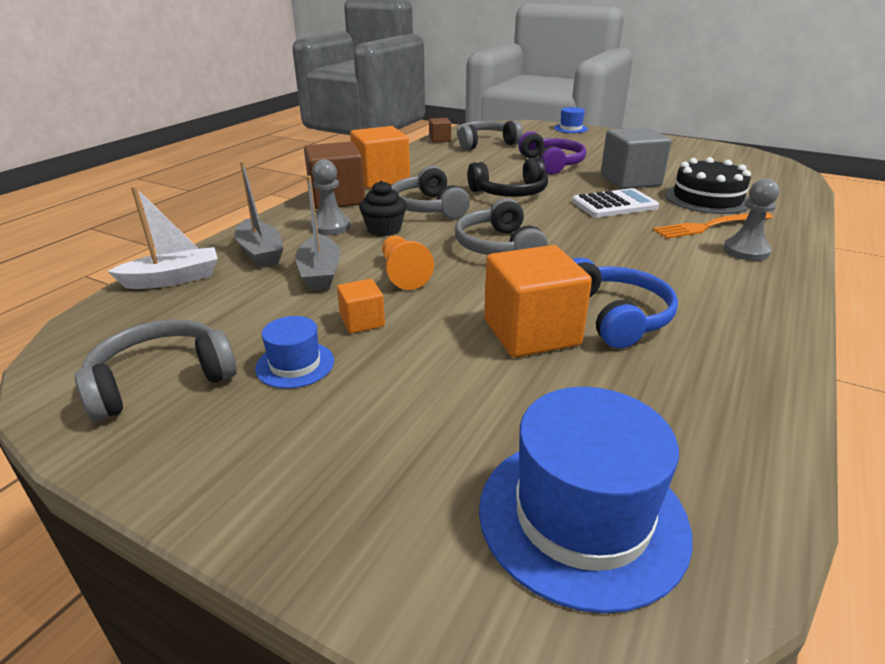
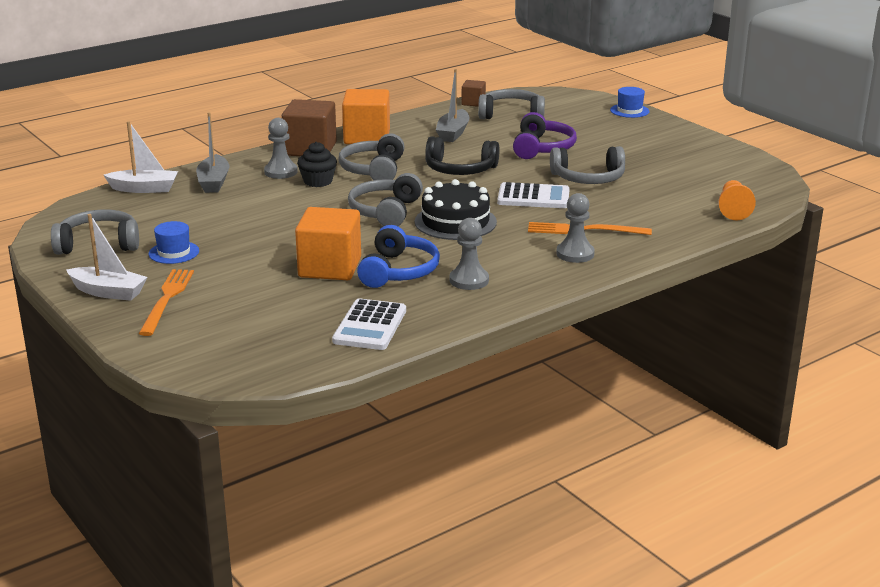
camera: 25 degrees right, 5 degrees down
(245, 476) = (108, 292): none -> white boat
(320, 273) = (239, 204): grey boat -> grey boat (453, 133)
(361, 459) = (167, 299): none -> orange fork
(362, 321) = (234, 239): orange cube -> none
(403, 274) = (293, 216): orange pawn -> orange pawn (733, 209)
(582, 517) = (243, 343): blue hat -> none
(630, 181) = (588, 178): grey cube -> grey headphones
(705, 308) = (469, 280): none -> grey pawn
(705, 413) = (370, 326): none -> white calculator
(707, 198) = (629, 208): black cake -> black cake (455, 222)

